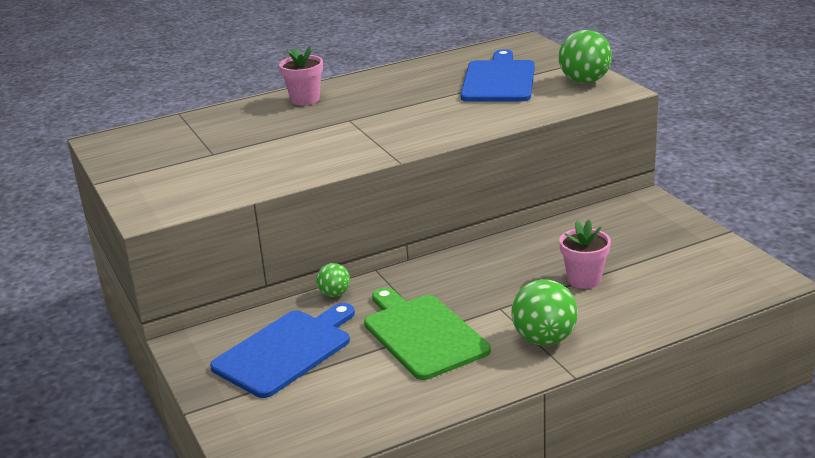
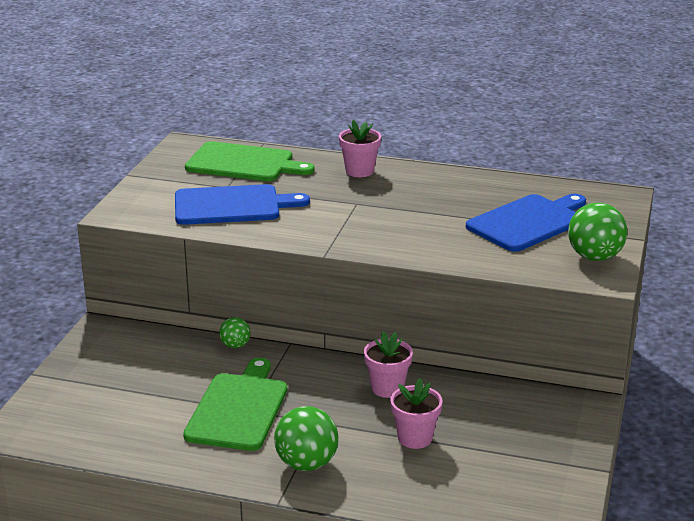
camera: 40 degrees right, 0 degrees up
(192, 132) = (244, 163): none -> green cutting board
(286, 350) = (144, 368): blue cutting board -> blue cutting board (232, 205)
(505, 260) = (387, 388): none -> pink flower pot

